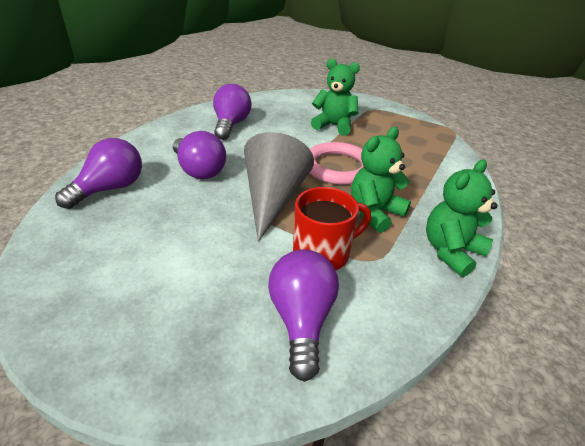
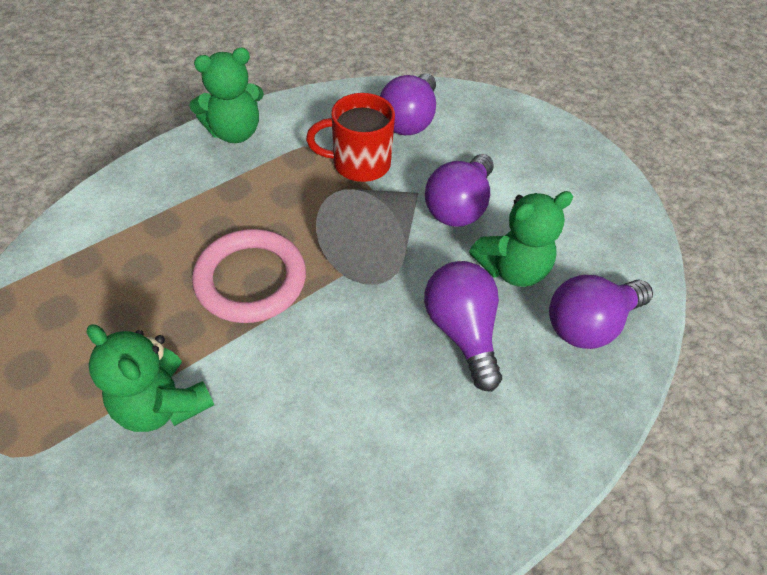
camera: 160 degrees left, 15 degrees up
(231, 125) = (371, 471): purple light bulb -> purple light bulb (458, 206)
(374, 212) = (268, 192): green teddy bear -> green teddy bear (512, 269)

